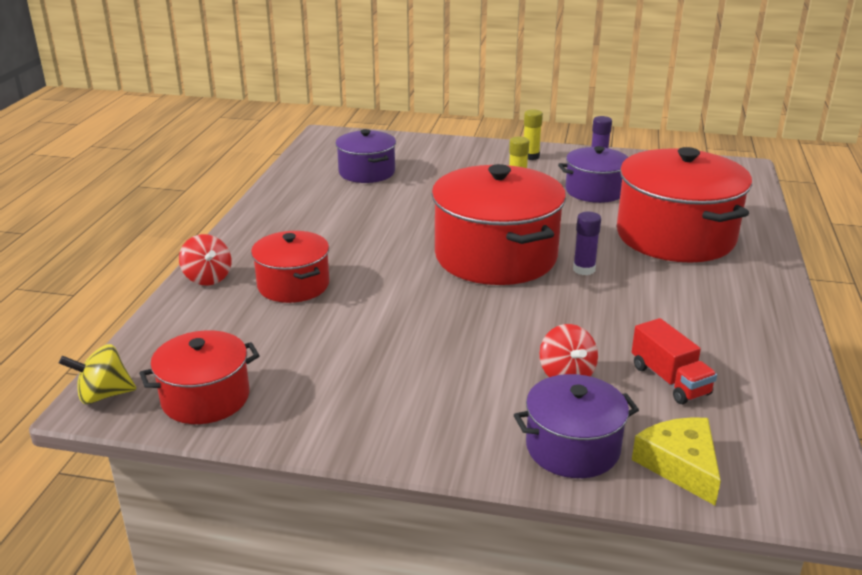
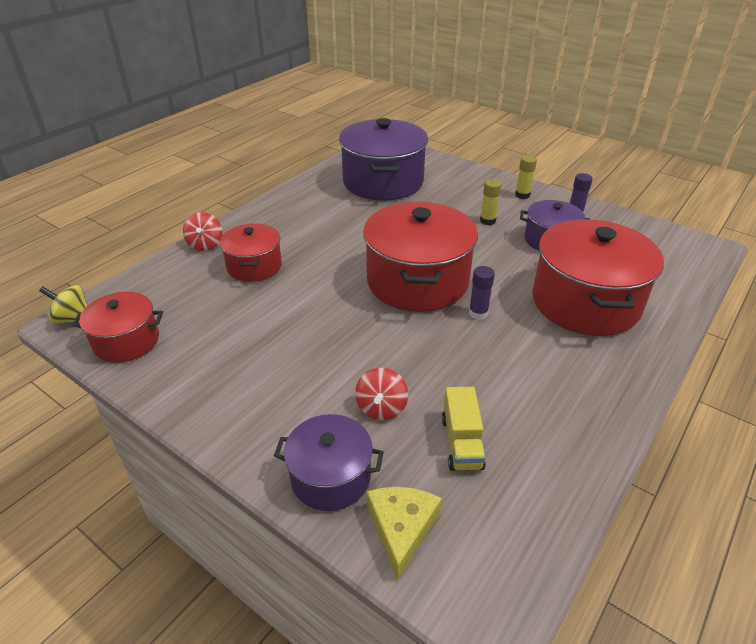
camera: 25 degrees right, 10 degrees up
(367, 172) = (383, 182): purple pot -> purple pot, size x1.80
(670, 380) = (461, 442): red truck -> yellow truck

